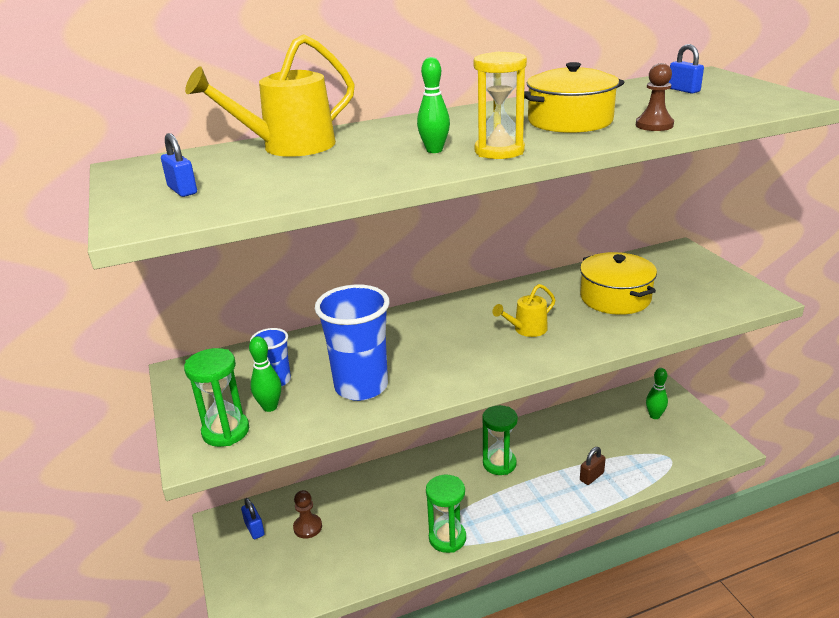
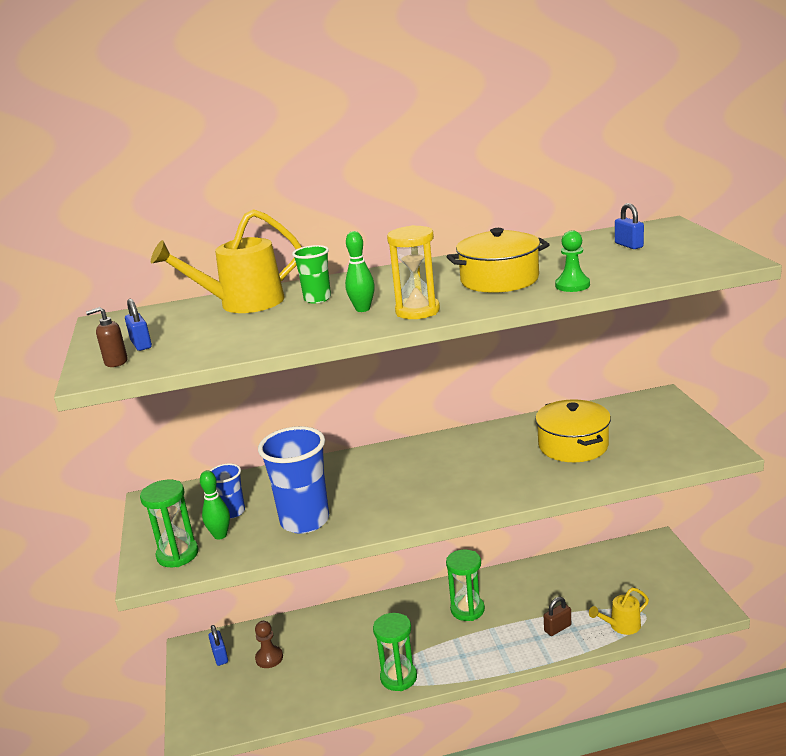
camera: 10 degrees right, 5 degrees down
(157, 210) = (115, 362): none -> brown soap dispenser
(375, 141) = (317, 299): none -> green cup
(526, 330) = (474, 474): yellow watering can -> yellow watering can (621, 626)
(654, 125) = (572, 285): brown pawn -> green pawn
(654, 416) = (642, 571): green bowling pin -> none

